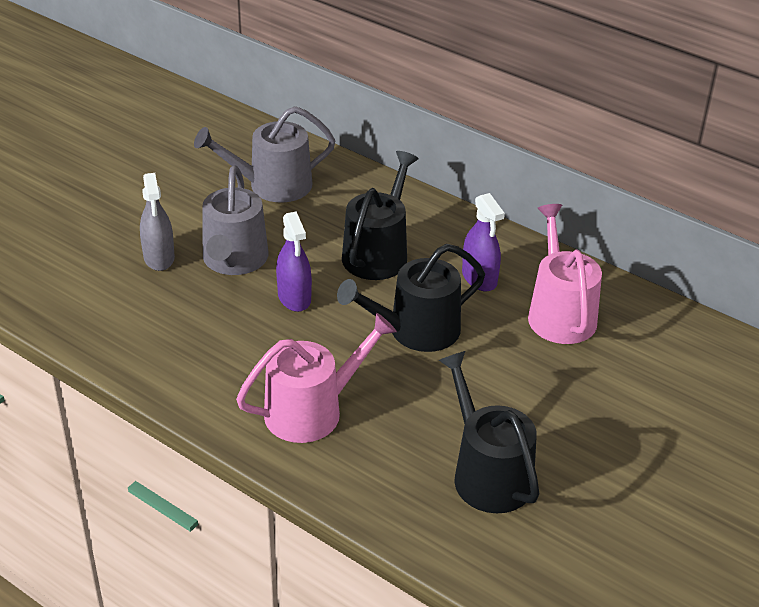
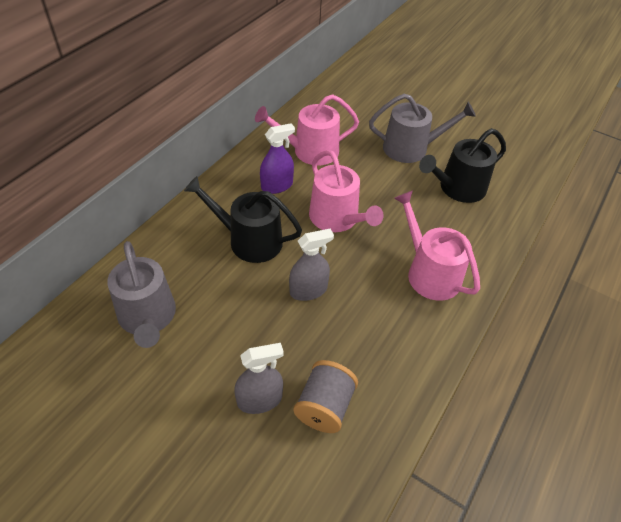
camera: 95 degrees left, 10 degrees up
(139, 301) = (324, 406): none -> grey spool
(234, 260) = (262, 337): grey watering can -> grey watering can (411, 148)
(294, 297) = (308, 290): purple spray bottle -> grey spray bottle
(416, 331) = (337, 219): black watering can -> pink watering can

